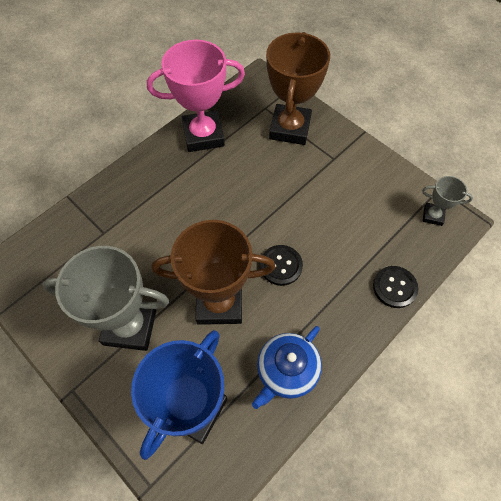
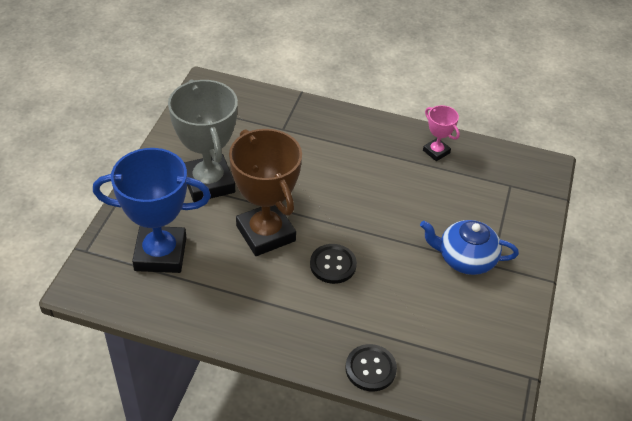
camera: 60 degrees right, 15 degrees down
(203, 135) = (436, 152): pink trophy -> pink trophy, size x0.48
(286, 371) = (229, 307): blue teapot -> blue teapot (465, 258)
(290, 128) = (501, 214): brown trophy -> none
(433, 216) = (486, 380): grey trophy -> none

